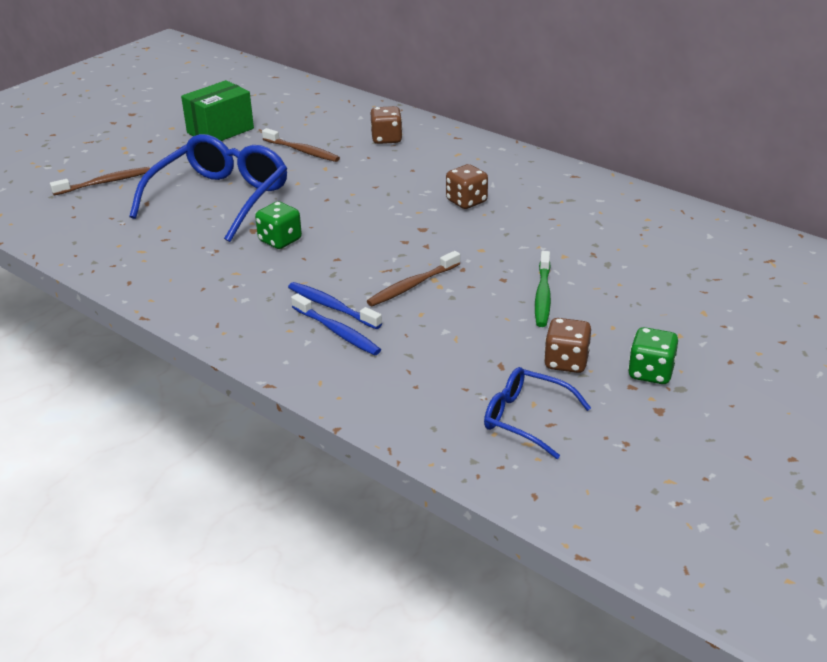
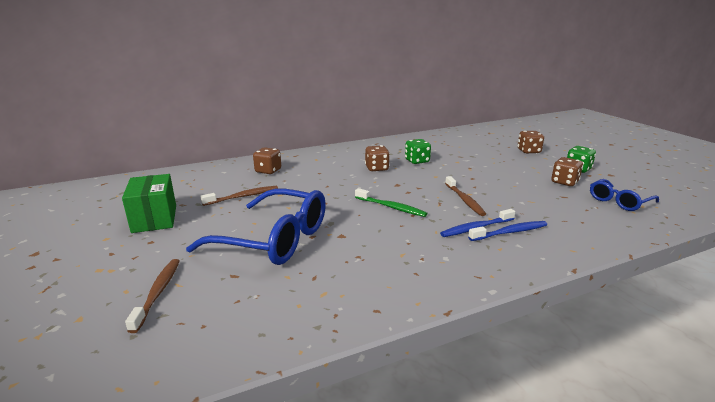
camera: 65 degrees left, 10 degrees down
(220, 199) = (274, 239): blue glasses -> blue glasses turned 150 degrees clockwise
(280, 240) = (369, 228): green dice -> green dice (417, 161)
(543, 296) = (496, 173): green toothbrush -> green toothbrush (391, 207)
(699, 314) = (528, 151): none -> brown dice

